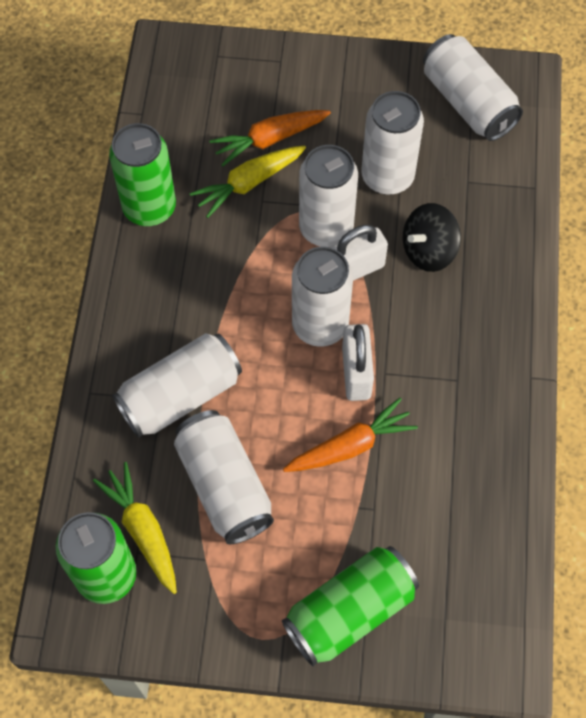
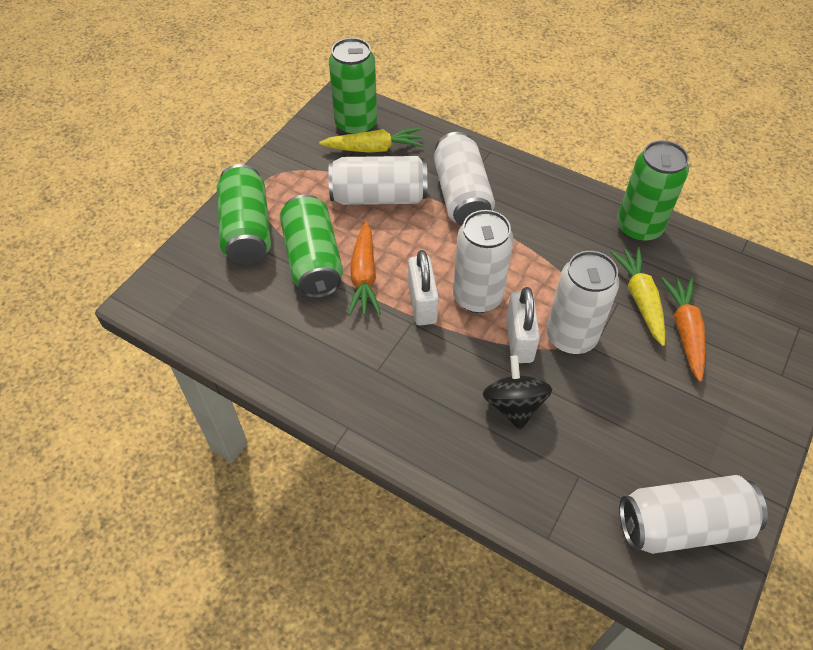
camera: 115 degrees right, 10 degrees down
(356, 373) = (422, 304): white padlock -> white padlock turned 60 degrees clockwise
(356, 510) = (313, 260): none -> green can
(387, 176) = (610, 407): white can -> none

